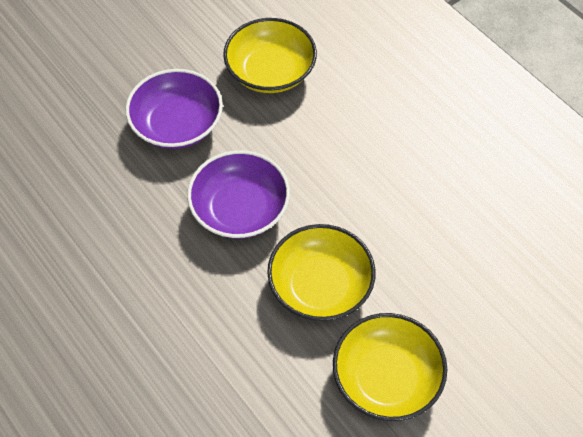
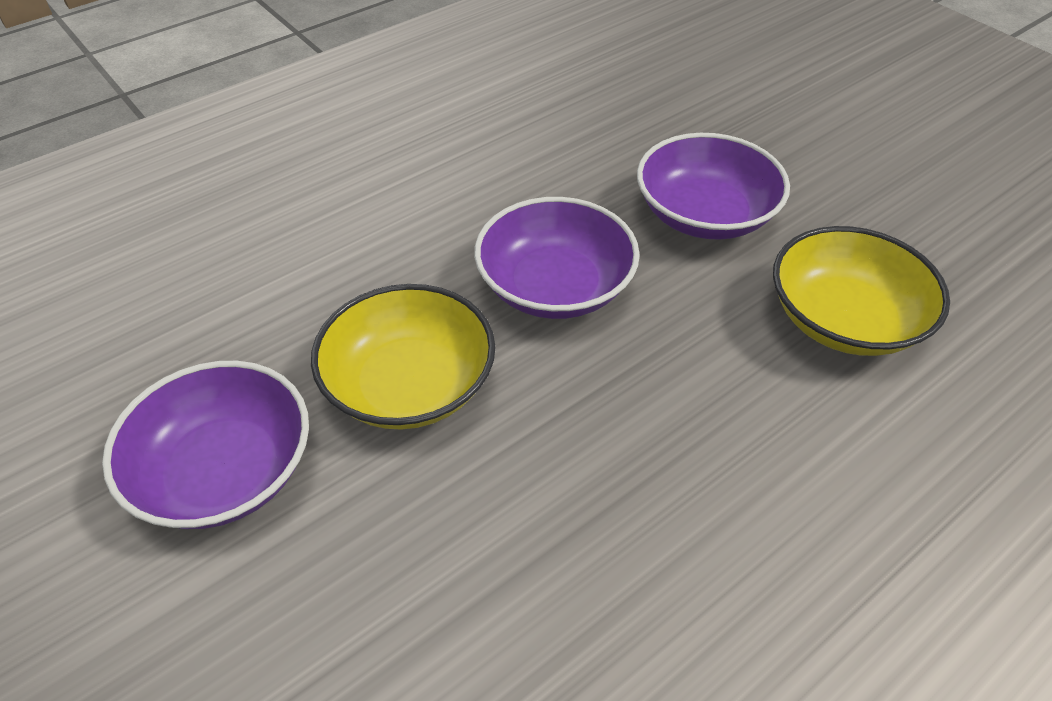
camera: 90 degrees right, 10 degrees down
(386, 378) = (224, 471): yellow bowl -> purple bowl

